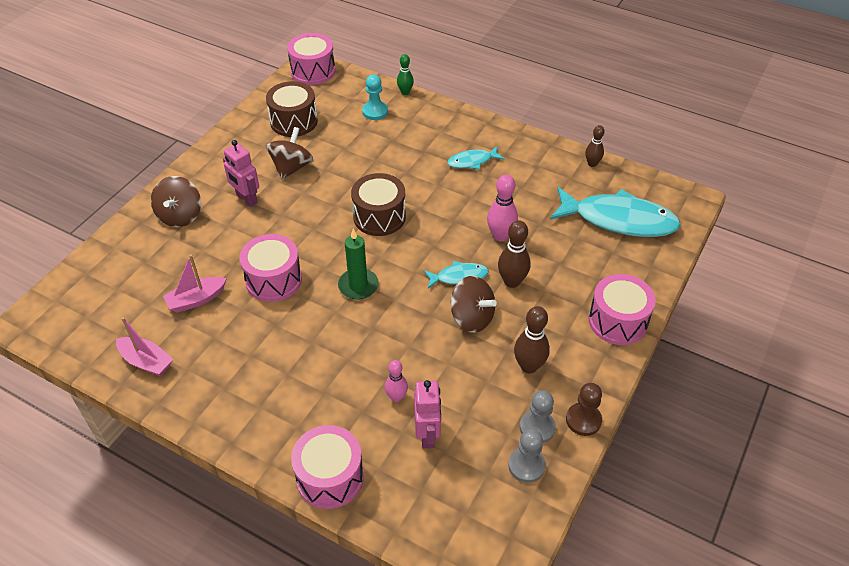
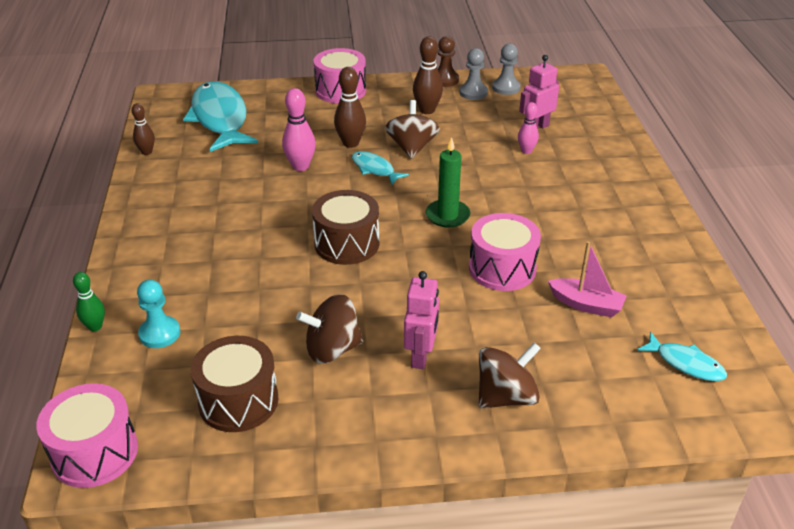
camera: 125 degrees left, 10 degrees down
(146, 362) = (681, 292): pink boat -> none
(330, 477) = (622, 150): pink drum -> none
(472, 161) = (202, 220): turquoise fish -> turquoise fish (685, 363)

